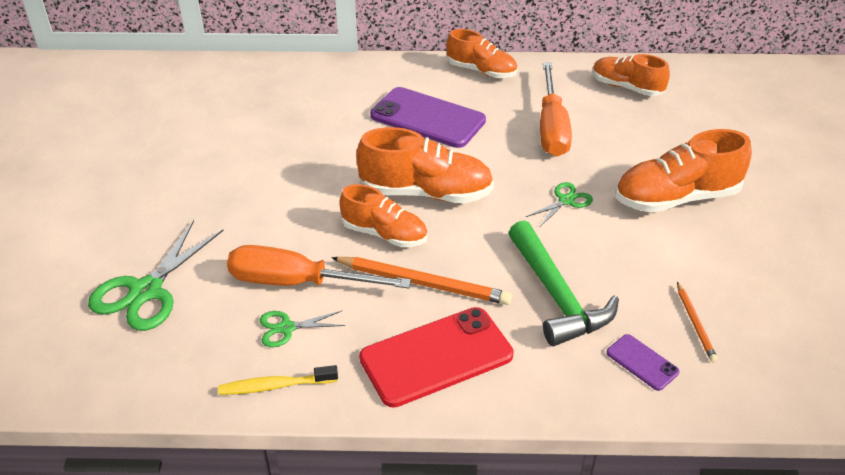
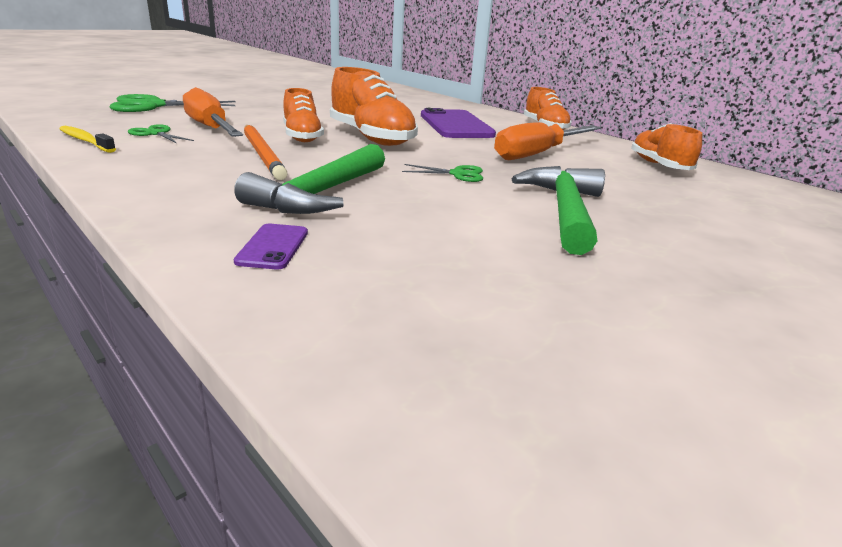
camera: 45 degrees right, 15 degrees down
(436, 356) = (174, 172): red phone -> none
(676, 198) = (564, 211): orange shoe -> green hammer
(695, 323) = (382, 260): orange pencil -> none

